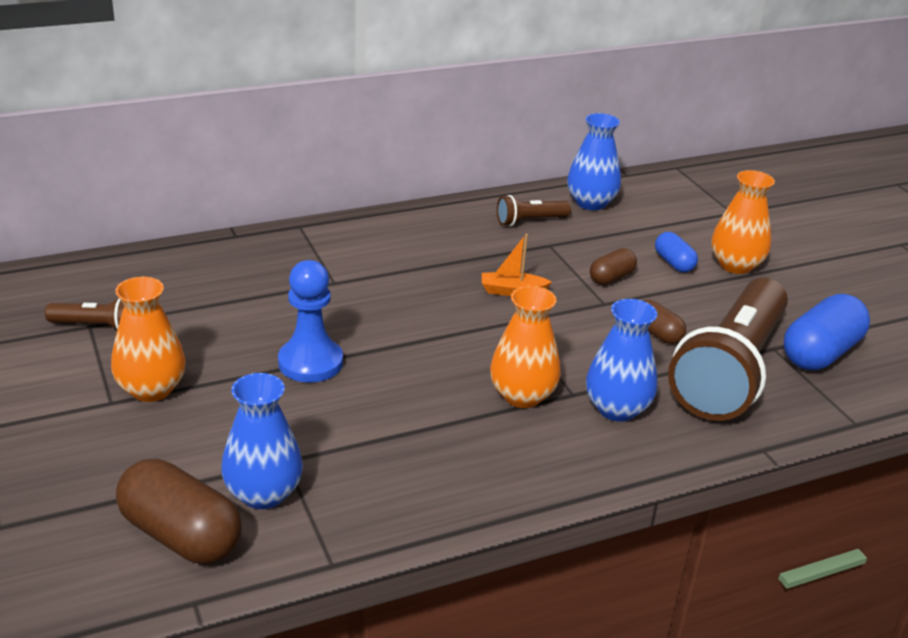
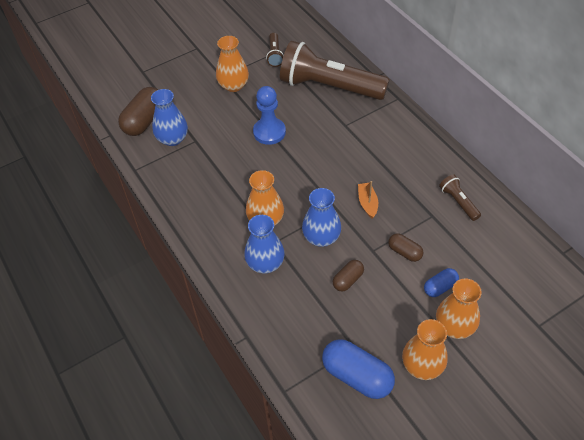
camera: 85 degrees right, 20 degrees up
(591, 203) = (503, 233): blue vase -> blue vase (321, 237)
(729, 371) = (319, 320): brown flashlight -> brown flashlight (329, 87)
(797, 300) = (422, 365): none -> orange vase

